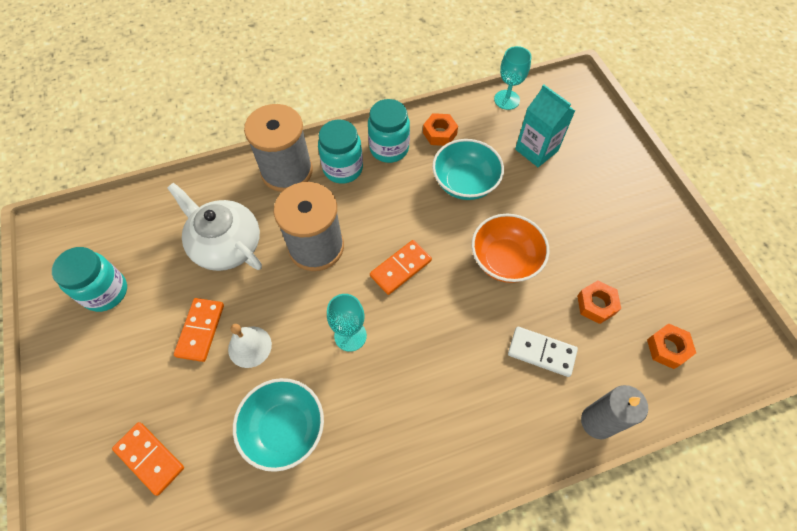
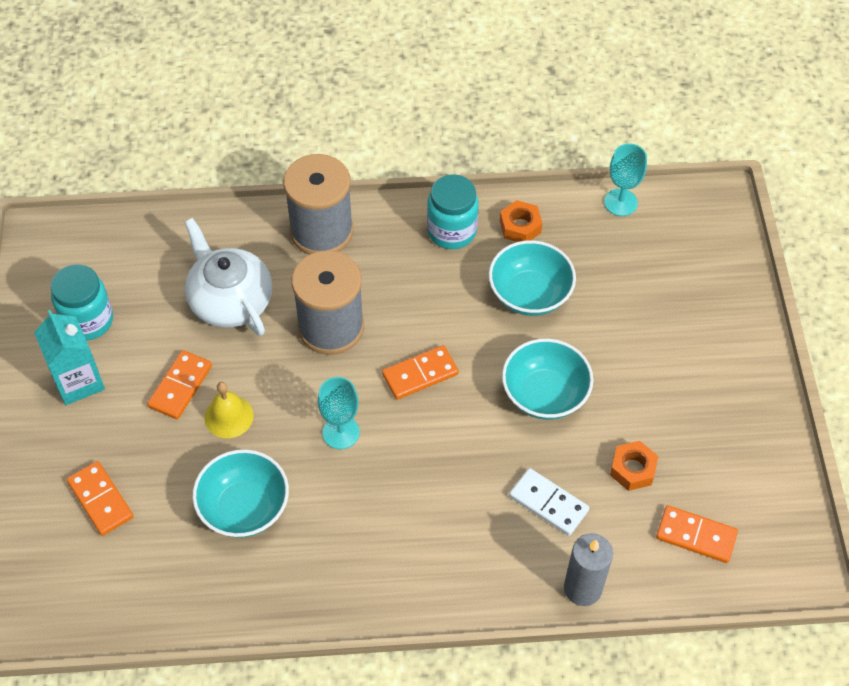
camera: 15 degrees right, 5 degrees down
(250, 346) = (229, 416): white bell -> yellow bell
(343, 168) = (388, 243): turquoise jar -> none
(505, 260) = (544, 394): orange bowl -> turquoise bowl
(536, 150) = (633, 274): turquoise carton -> turquoise carton (78, 381)
(667, 348) = (696, 536): orange nut -> orange domino

